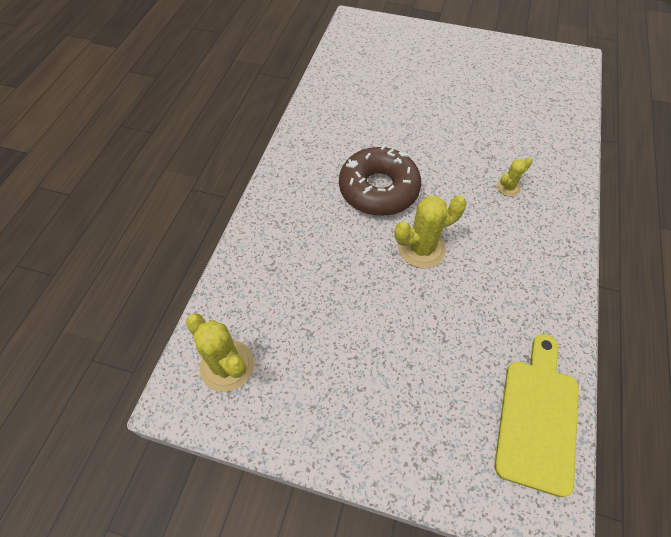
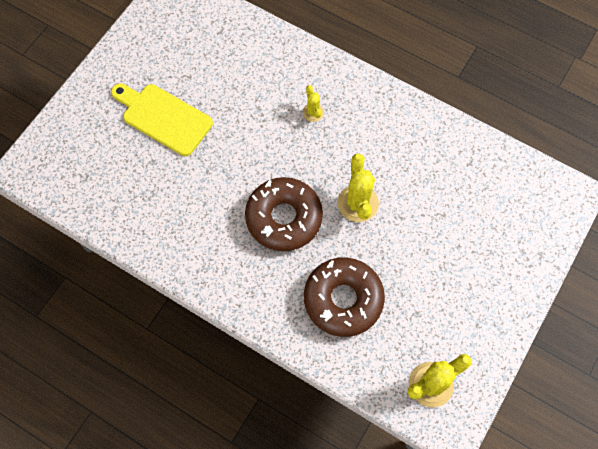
camera: 75 degrees left, 10 degrees up
(306, 258) = (343, 299): none -> brown donut
(537, 417) = (512, 176): yellow cutting board -> yellow cutting board (163, 118)

